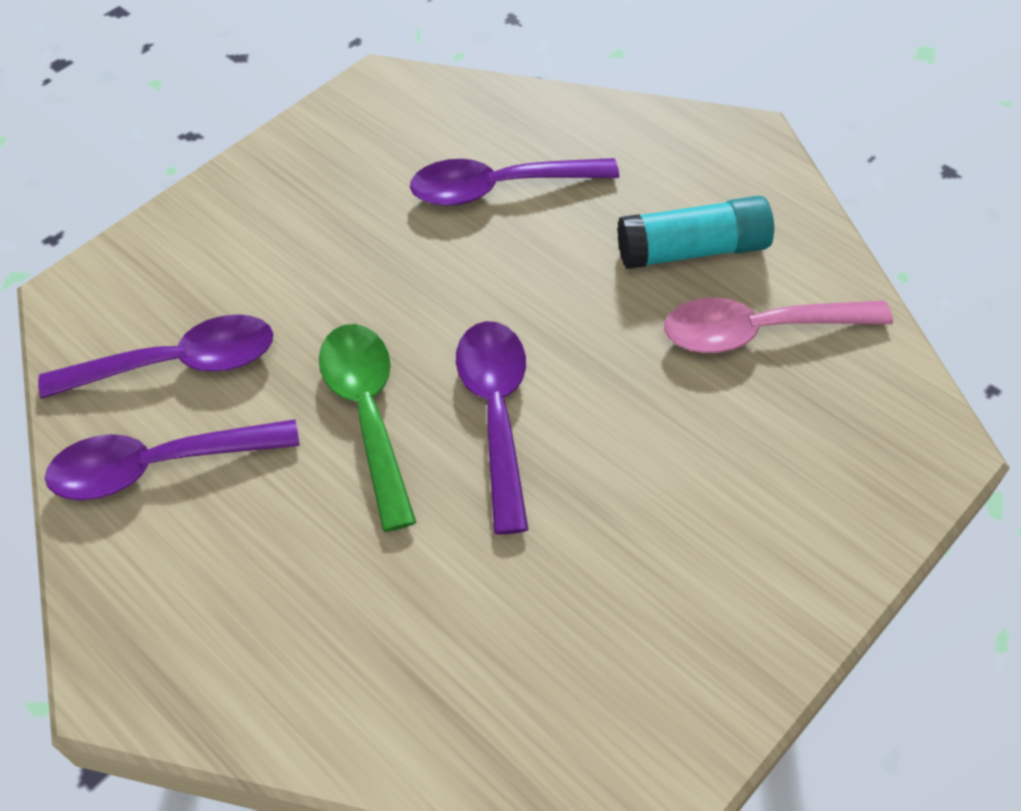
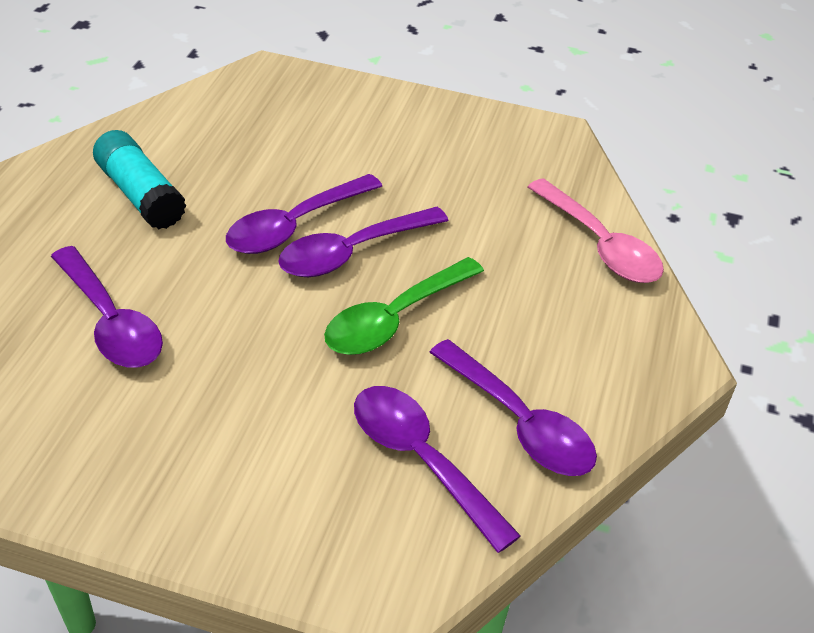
camera: 120 degrees left, 10 degrees down
(571, 373) = (294, 225): none -> purple spoon
(758, 331) = (208, 150): pink spoon -> pink spoon (600, 245)

